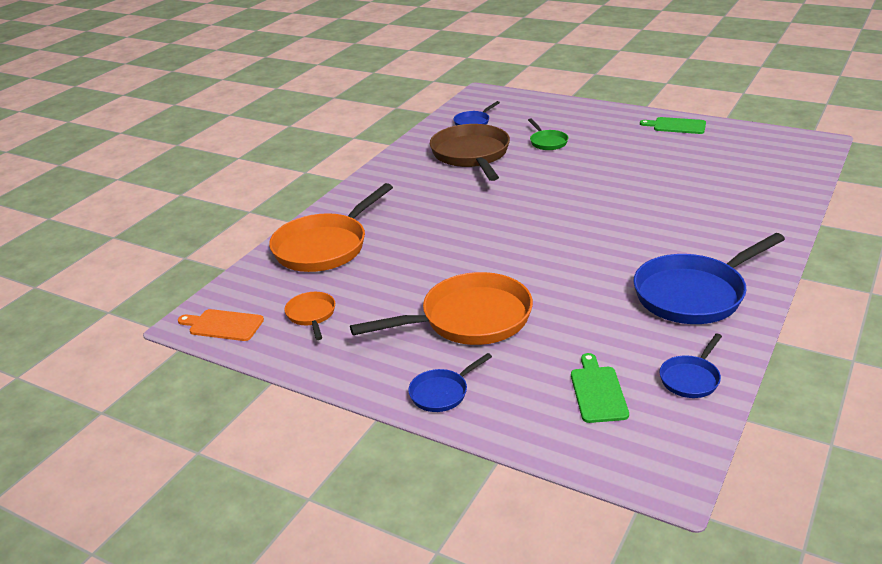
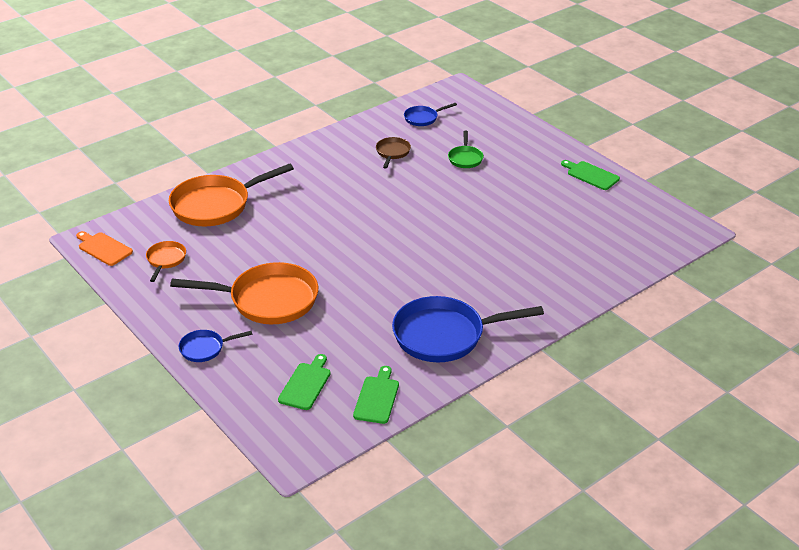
camera: 20 degrees right, 5 degrees up
(471, 155) = (392, 153): brown pan -> brown pan, size x0.48
(691, 378) = (377, 397): blue pan -> green cutting board

